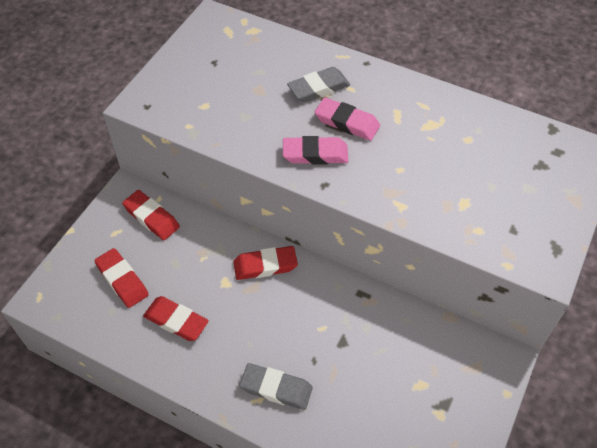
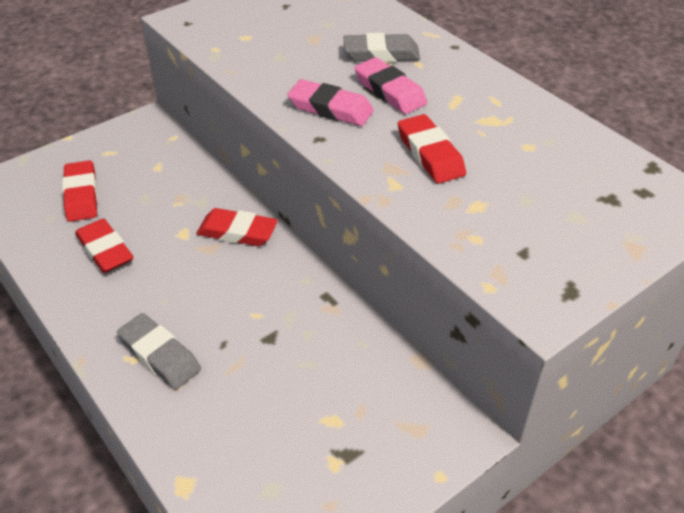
camera: 25 degrees right, 10 degrees down
(151, 218) = (153, 151): red eraser -> red eraser (430, 154)

